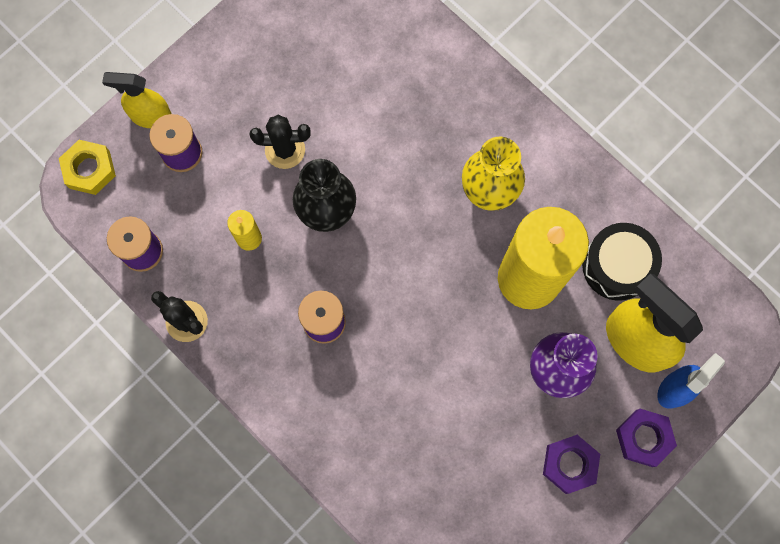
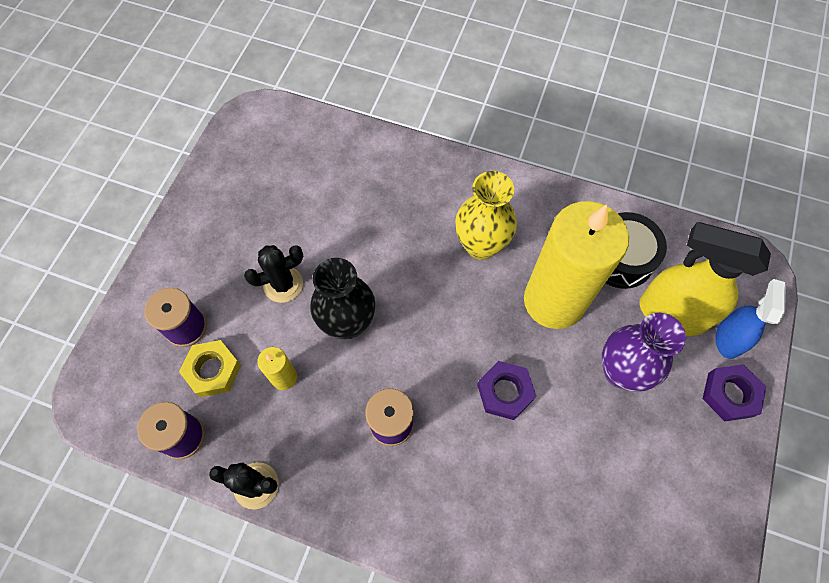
camera: 25 degrees left, 10 degrees down
(89, 169) = (99, 381): yellow nut -> yellow nut (213, 370)
(150, 116) = (142, 307): yellow spray bottle -> none
(569, 464) = (682, 450): purple nut -> purple nut (505, 392)

